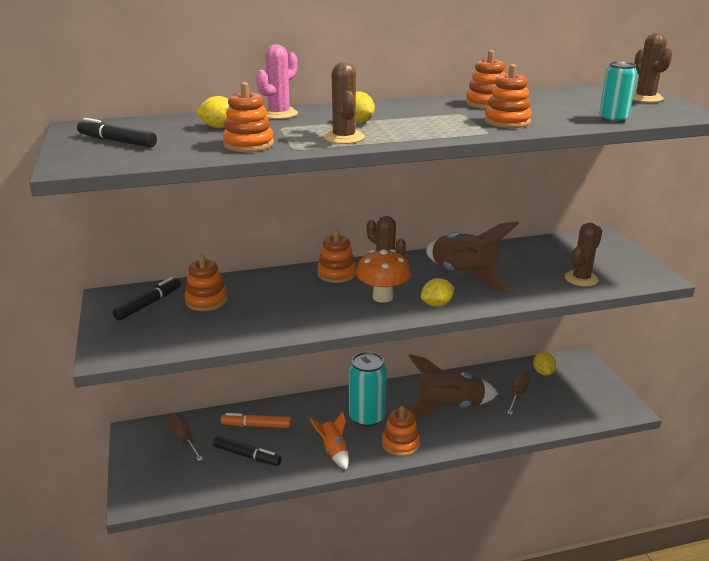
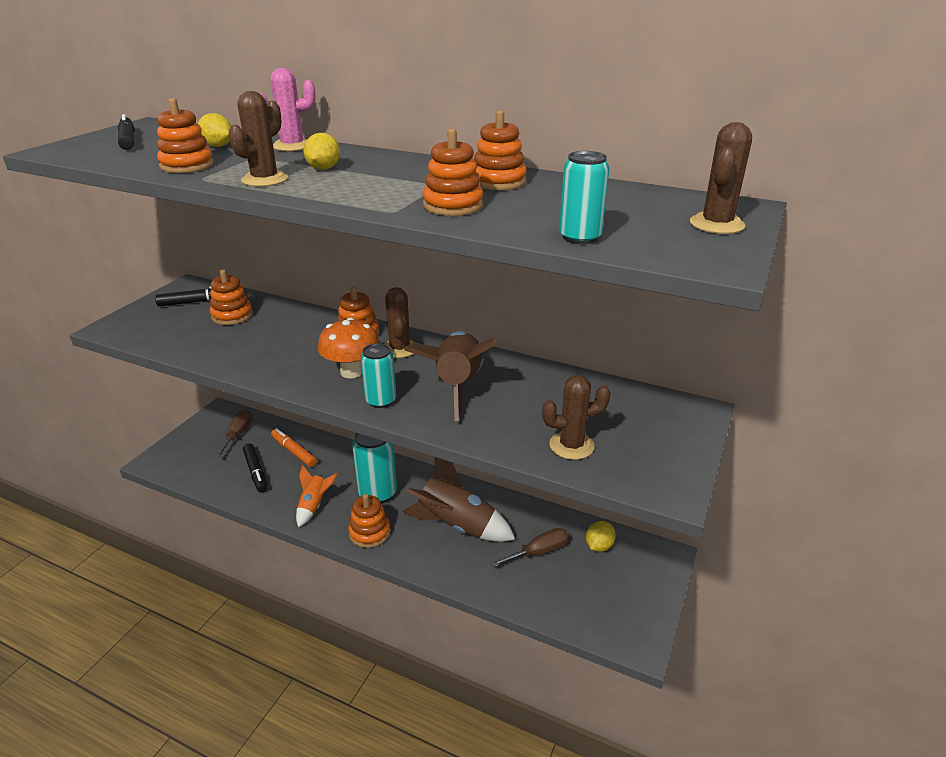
camera: 40 degrees right, 5 degrees up
(436, 304) = (381, 400): yellow lemon -> turquoise can

